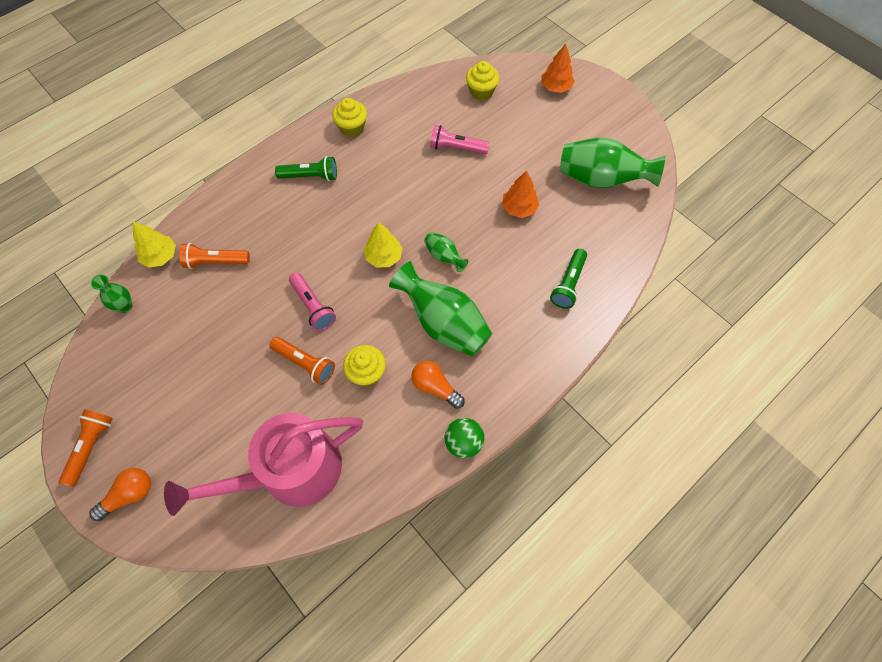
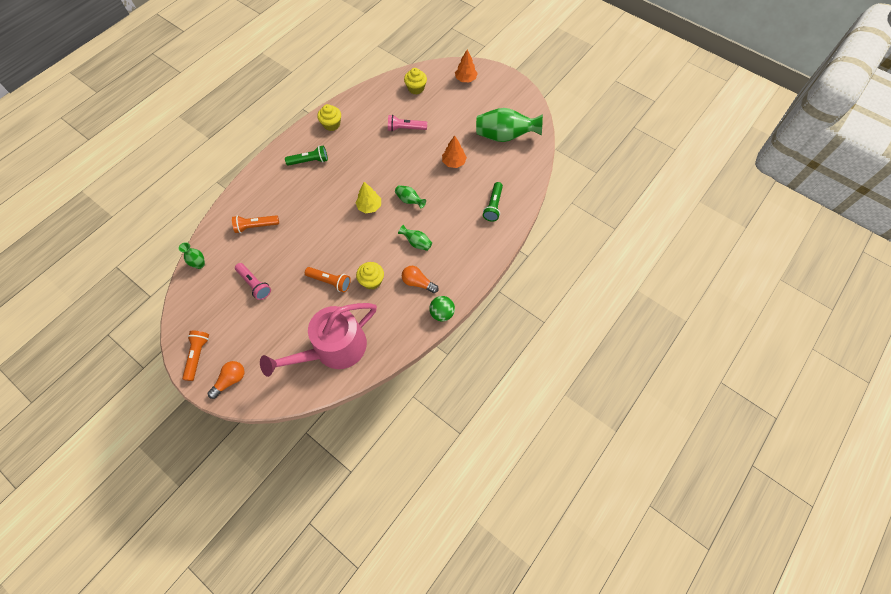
camera: 10 degrees left, 0 degrees up
(160, 256) = (217, 228): yellow tree -> none
(313, 306) = (328, 245): pink flashlight -> pink flashlight (254, 284)
(443, 323) = (416, 243): green vase -> green vase, size x0.48

